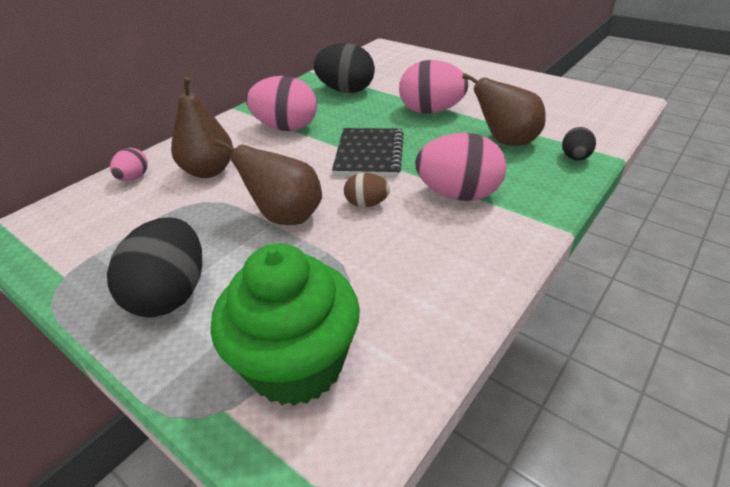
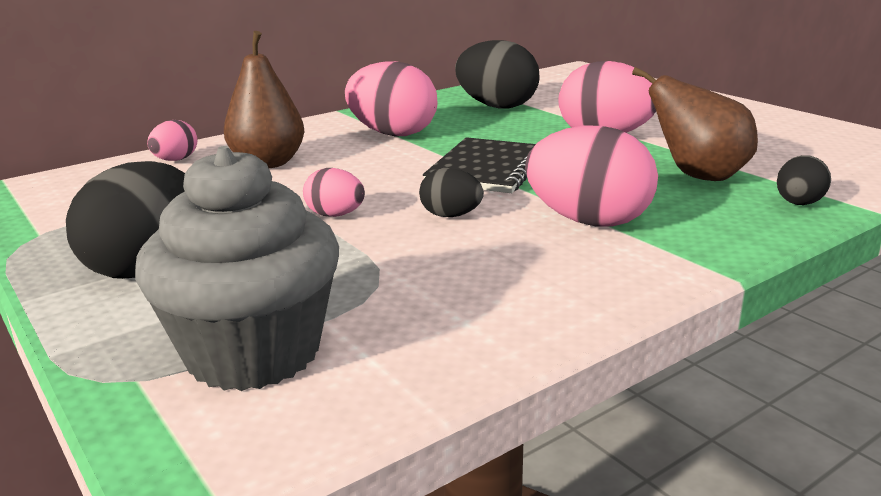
camera: 15 degrees right, 15 degrees down
(286, 217) = (335, 215): brown pear -> pink egg
(296, 364) = (253, 353): green cupcake -> grey cupcake
(366, 204) = (451, 215): brown egg -> black egg

